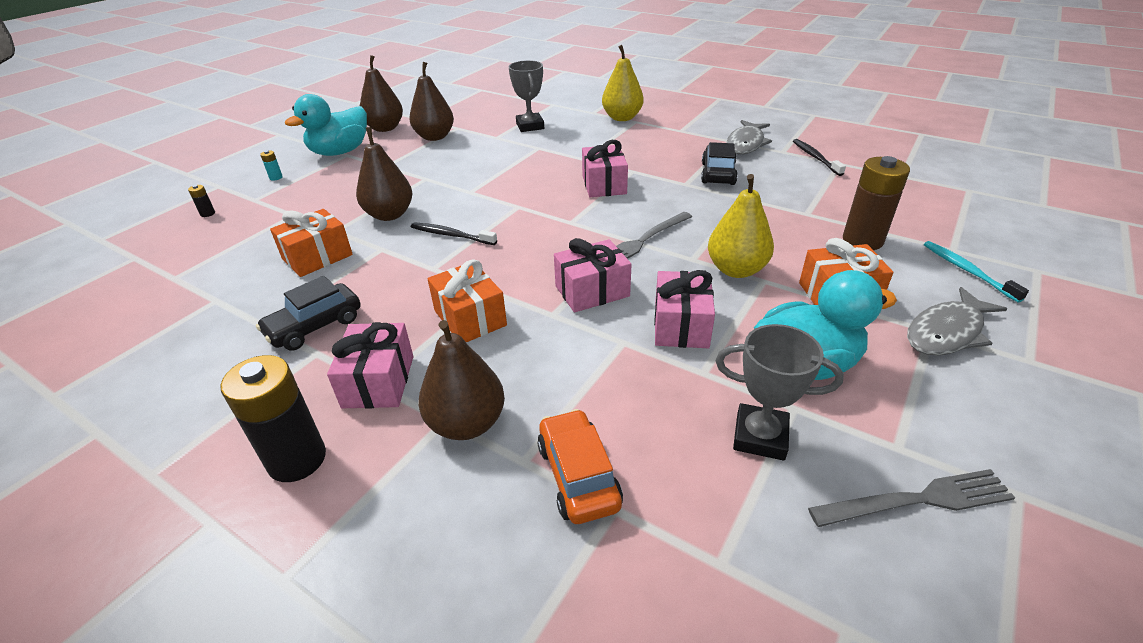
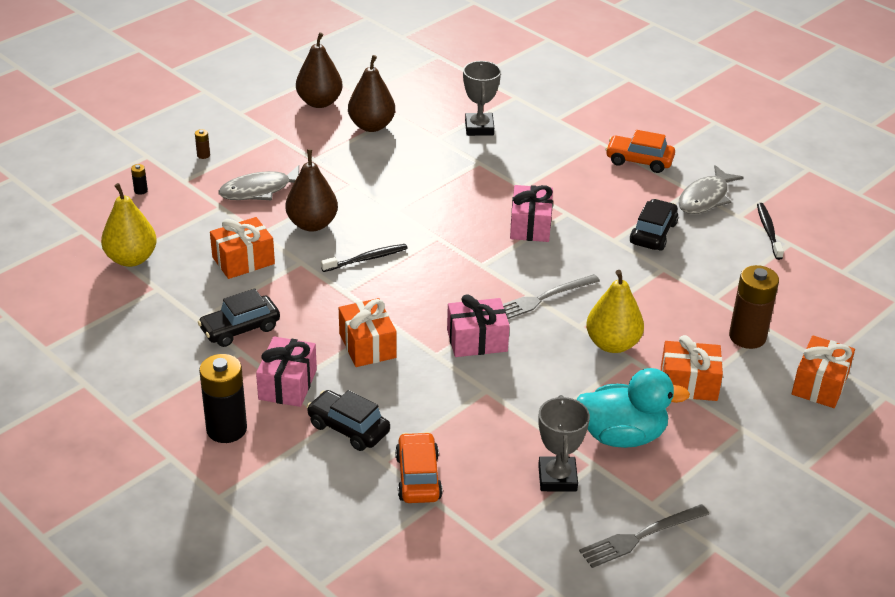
camera: 10 degrees right, 0 degrees up
(276, 177) = (203, 155): turquoise battery -> brown battery
(340, 152) = (269, 130): turquoise duck -> none
(451, 235) = (366, 259): black toothbrush -> black toothbrush turned 120 degrees clockwise
(466, 423) = (348, 428): brown pear -> black car
(622, 118) = (586, 134): yellow pear -> yellow pear (131, 259)
(675, 128) = (639, 161): none -> orange car
(681, 325) = (539, 385): pink gift -> none
(760, 436) = (557, 478): grey trophy -> grey trophy turned 60 degrees clockwise
(916, 500) = (641, 536): grey fork -> grey fork turned 150 degrees clockwise
(947, 332) = (756, 433): grey fish -> grey fish (260, 190)
(967, 271) = (819, 384): turquoise toothbrush -> orange gift

